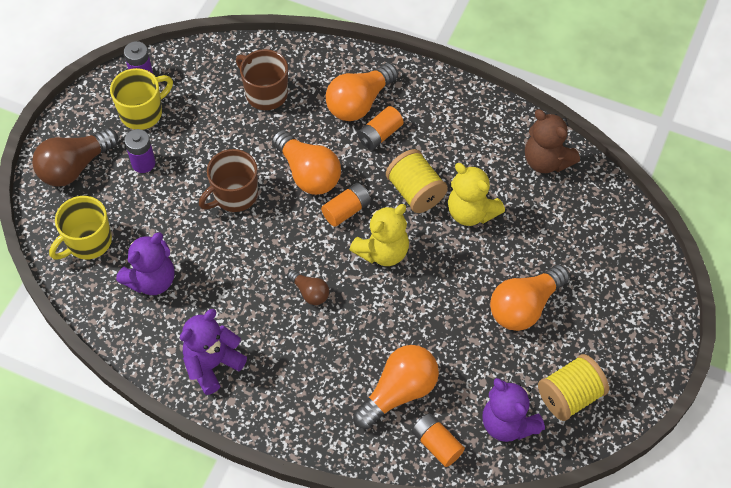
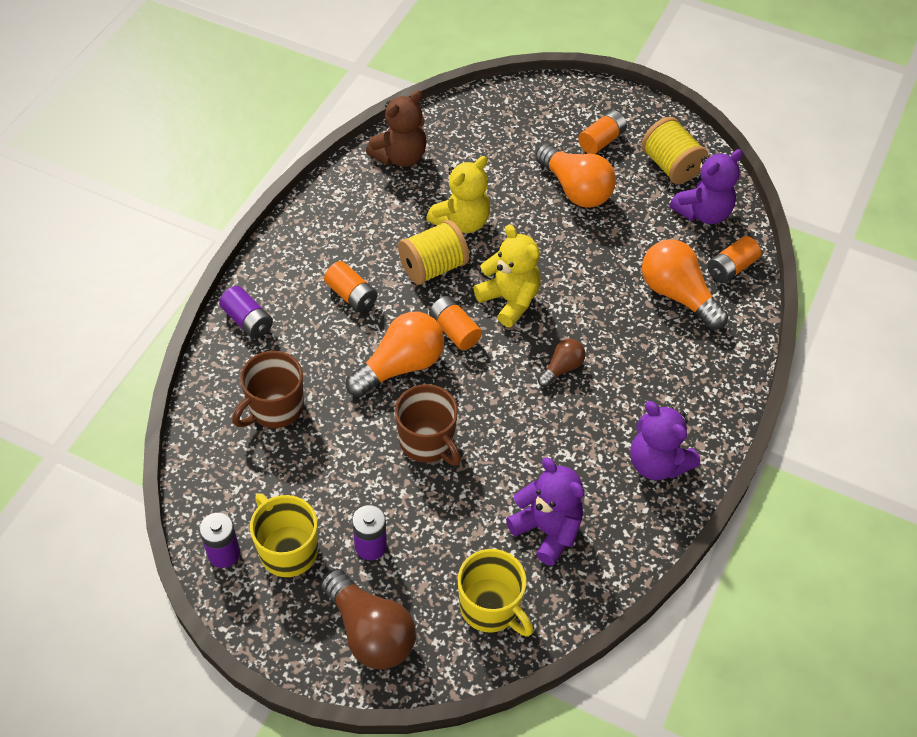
camera: 90 degrees left, 5 degrees down
(349, 68) = (248, 321): none -> purple battery
(359, 102) = (302, 313): orange light bulb -> none
(595, 332) = (601, 141): none -> orange battery

